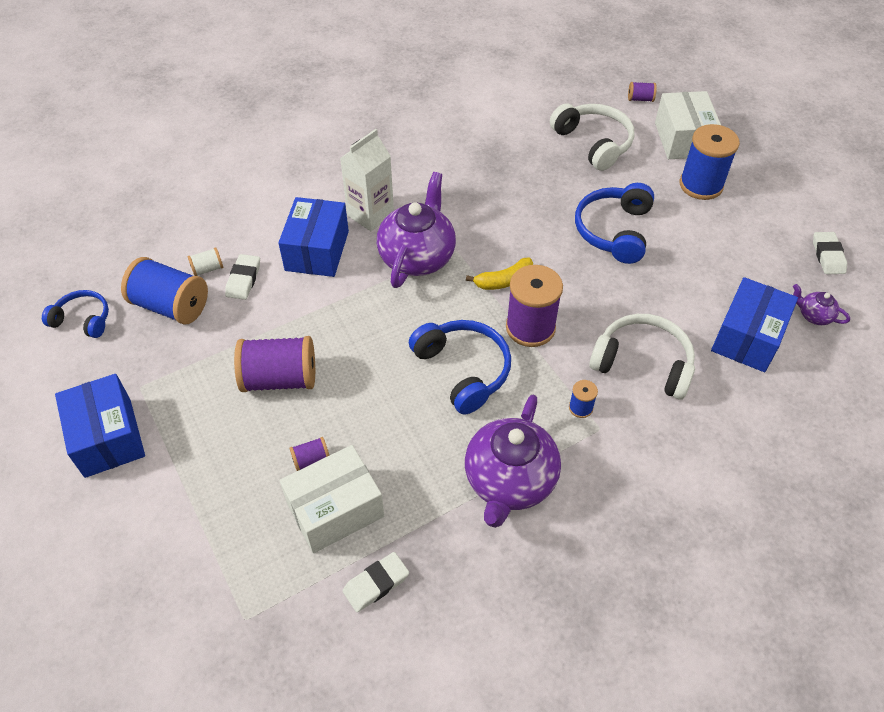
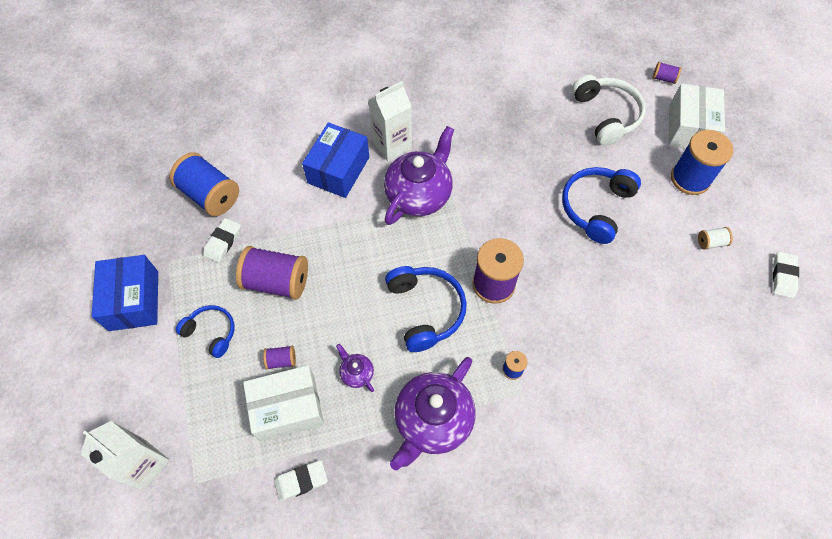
camera: 15 degrees right, 10 degrees up
(83, 319) = (140, 191): blue headphones -> blue headphones (211, 332)
(173, 615) = (144, 464): none -> white carton
(207, 269) = (247, 167): white spool -> white spool (711, 242)
(243, 279) = (272, 184): white eraser -> white eraser (223, 242)
(503, 281) = (485, 234): yellow banana -> none
(643, 363) = (579, 341): white headphones -> none
(747, 337) = (680, 339): blue box -> none
(814, 316) = (748, 333): purple teapot -> purple teapot (356, 373)

